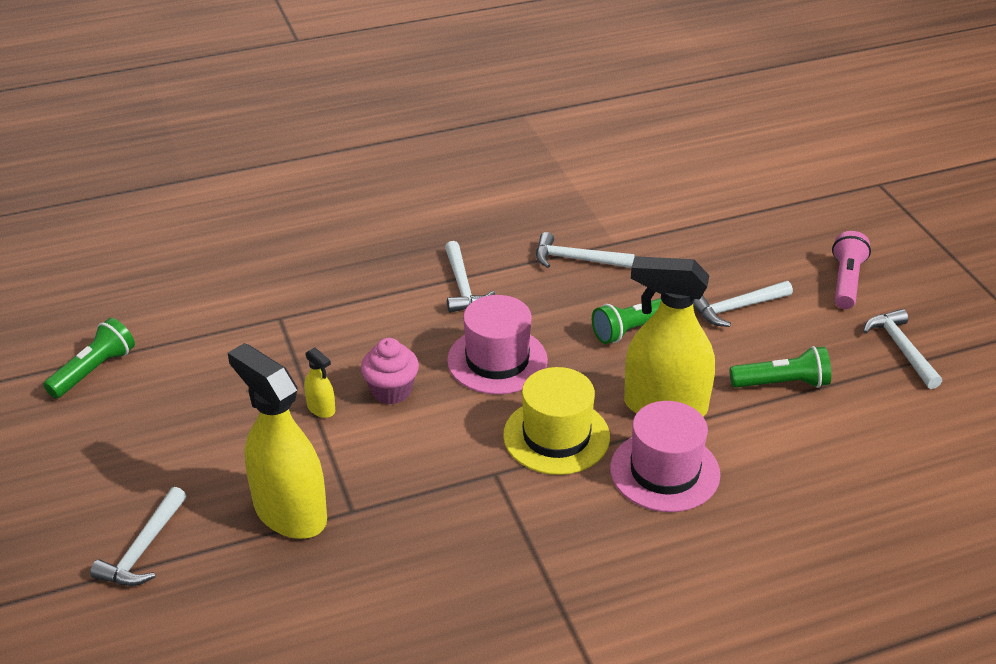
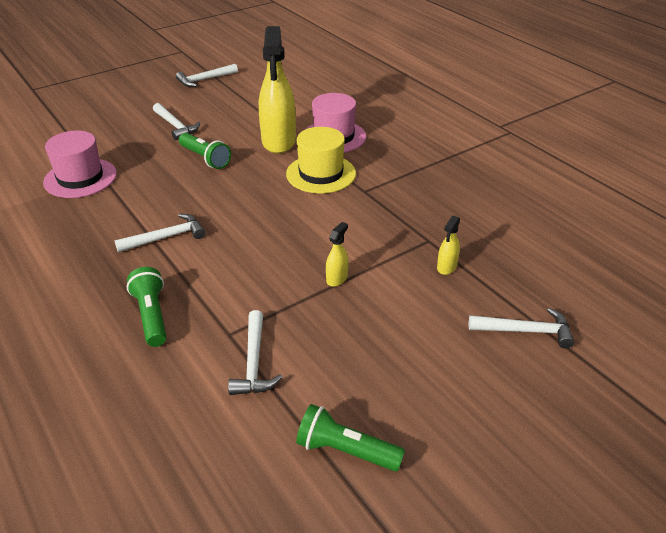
camera: 105 degrees left, 0 degrees up
(290, 512) = (446, 267): yellow spray bottle -> yellow spray bottle, size x0.42
(391, 391) = (303, 248): pink cupcake -> none
(497, 360) = (254, 207): pink hat -> pink hat (80, 178)
(577, 259) = (125, 189): white hammer -> white hammer (254, 362)
(782, 383) = (245, 109): green flashlight -> green flashlight (152, 315)
(846, 281) = (143, 95): pink flashlight -> none

